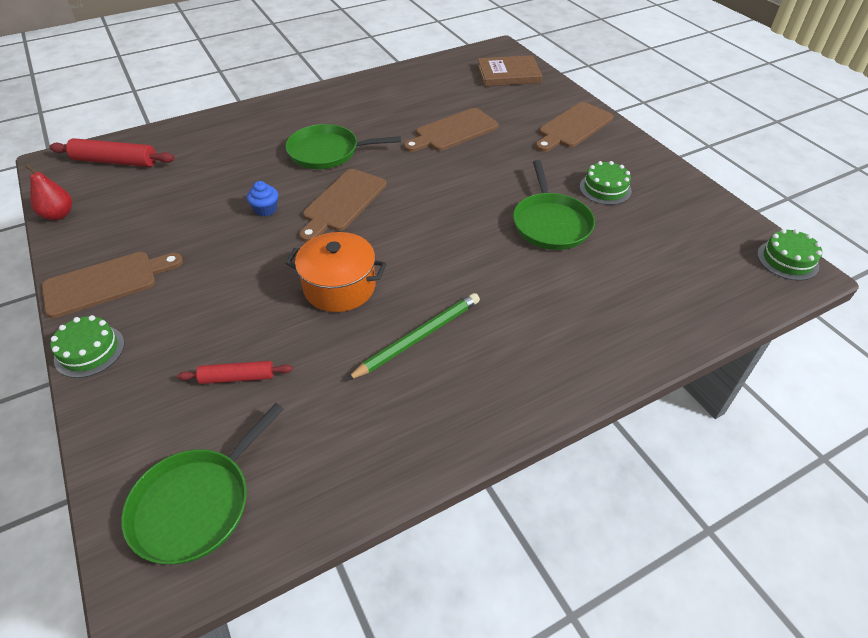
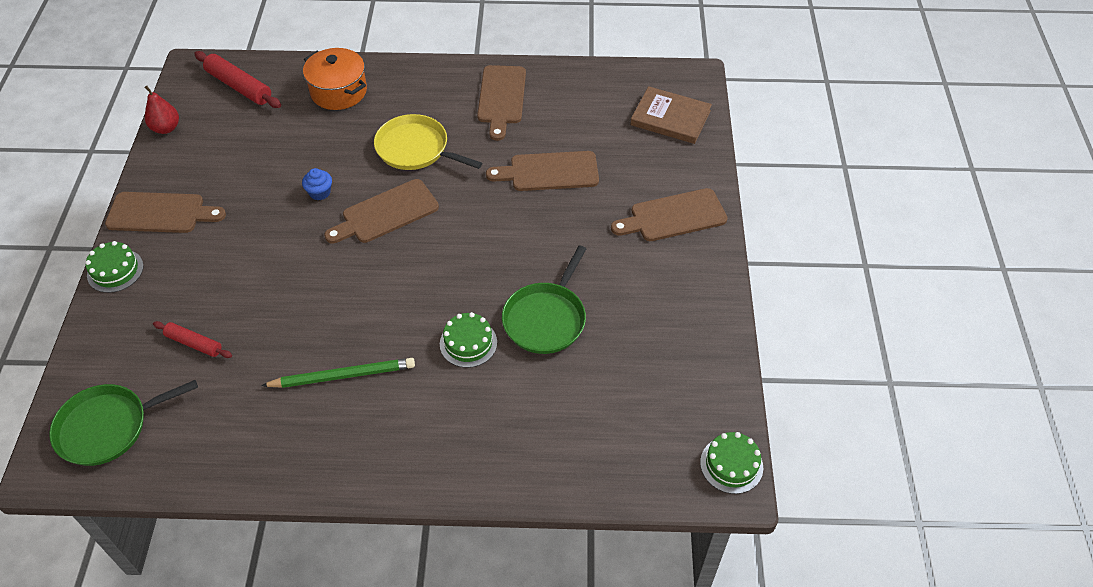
camera: 30 degrees right, 5 degrees up
(327, 152) = (415, 149): green pan -> yellow pan
(339, 287) = (320, 299): orange pot -> orange pot (338, 91)
(369, 100) = (501, 98): none -> brown cutting board
(605, 189) = (633, 304): green cake -> green cake (468, 343)

